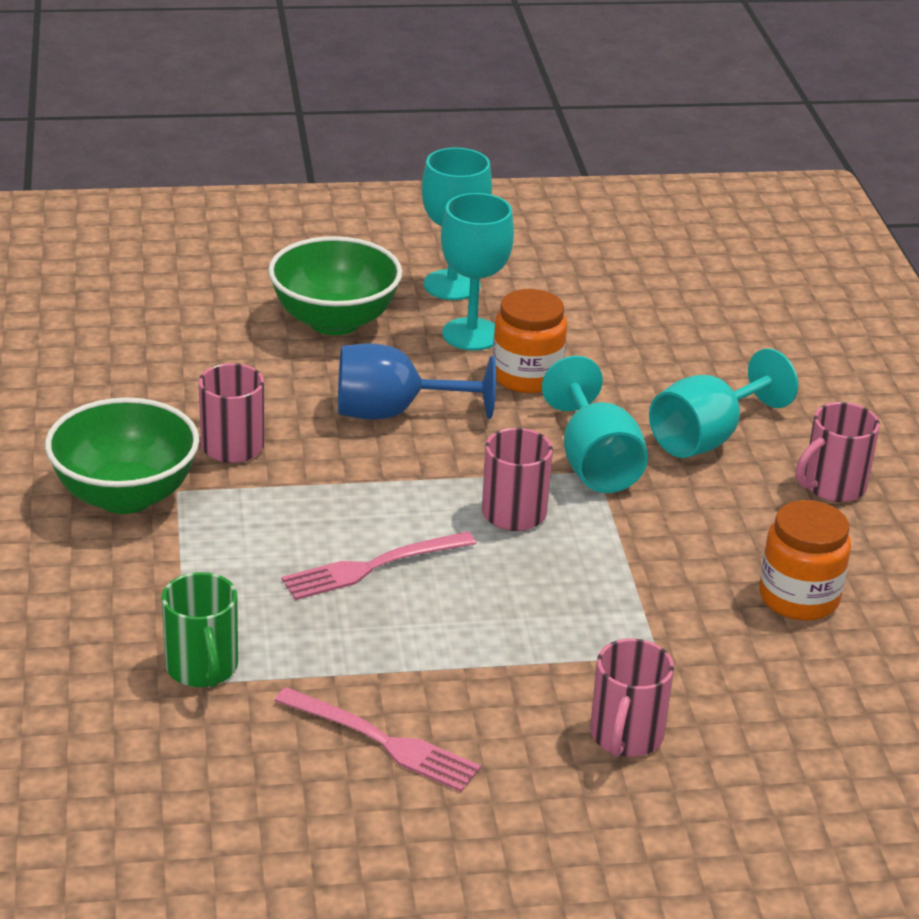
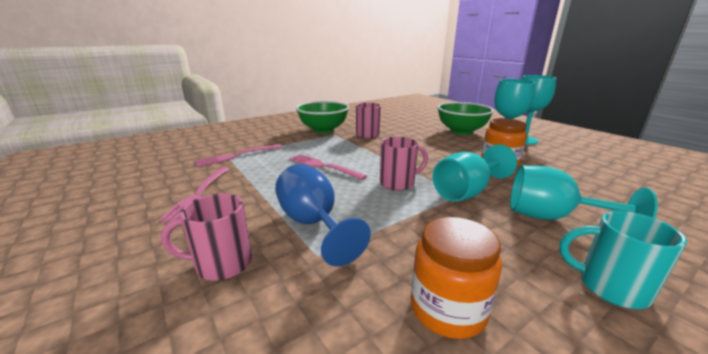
camera: 65 degrees right, 10 degrees down
(202, 668) = (236, 156): green mug -> pink fork
(393, 413) = (427, 149): blue goblet -> blue goblet (313, 224)
(832, 487) = (609, 287): pink mug -> turquoise mug

